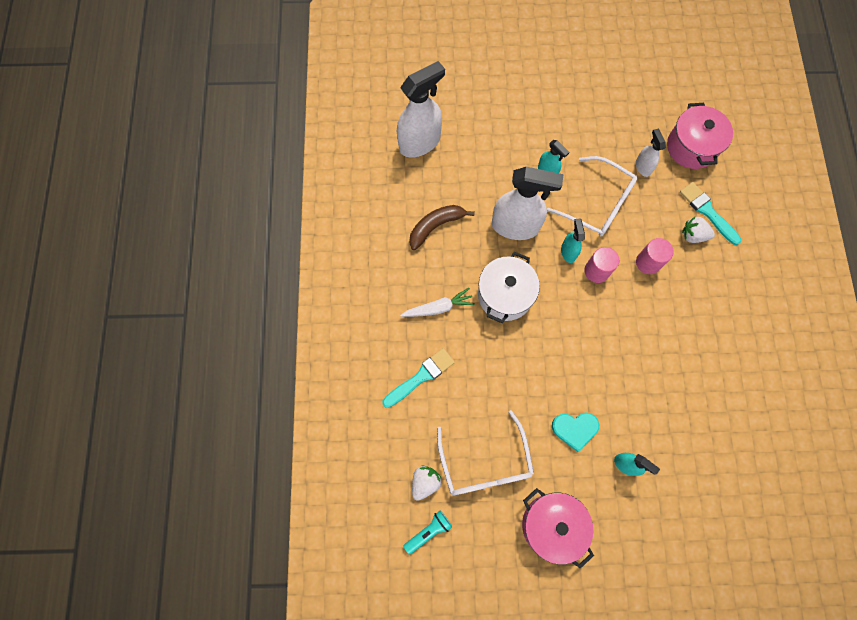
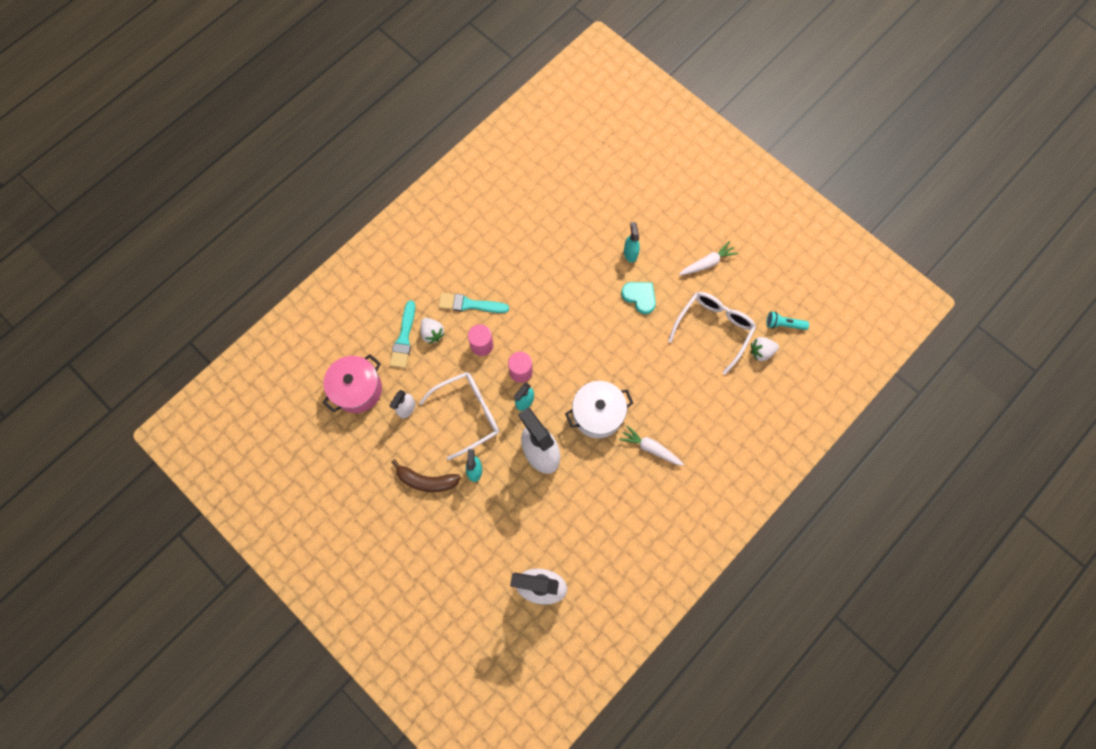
camera: 135 degrees left, 0 degrees up
(421, 376) = (705, 415): turquoise brush -> turquoise brush (469, 304)
(435, 226) = (595, 507): brown banana -> brown banana (426, 480)
(552, 525) = (707, 263): pink pot -> white carrot
(597, 203) = (468, 414): white glasses -> white glasses turned 75 degrees clockwise

